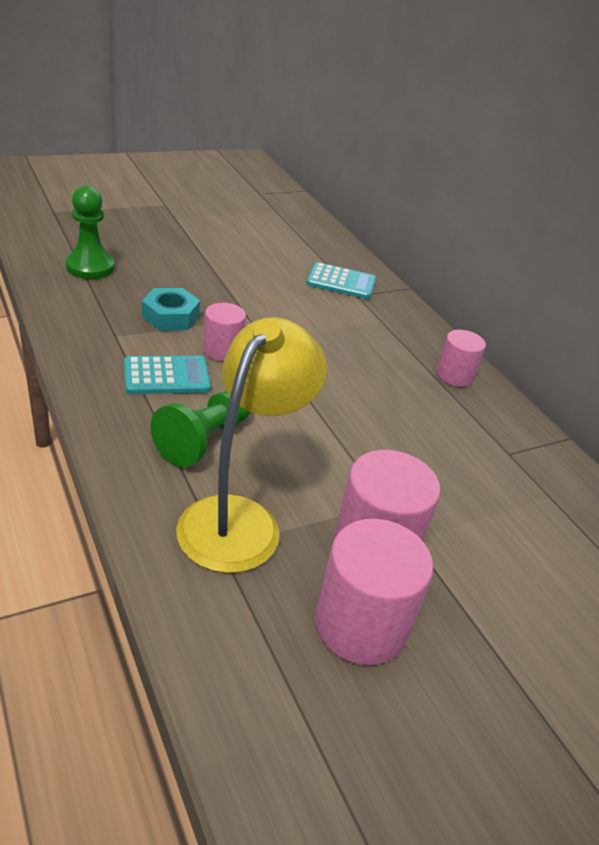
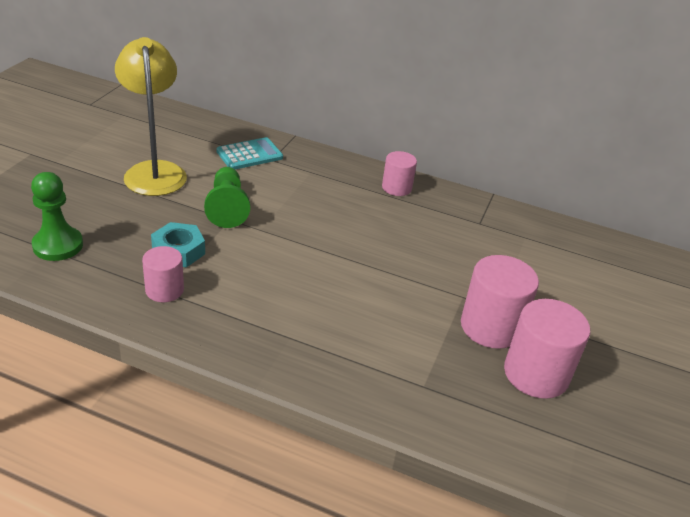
camera: 40 degrees left, 0 degrees up
(166, 376) = (241, 298): turquoise calculator -> none
(204, 440) = (325, 327): green pawn -> green pawn (227, 207)
(222, 350) = (248, 256): pink cylinder -> pink cylinder (164, 290)
(240, 519) = (411, 361): yellow lamp -> yellow lamp (154, 171)

